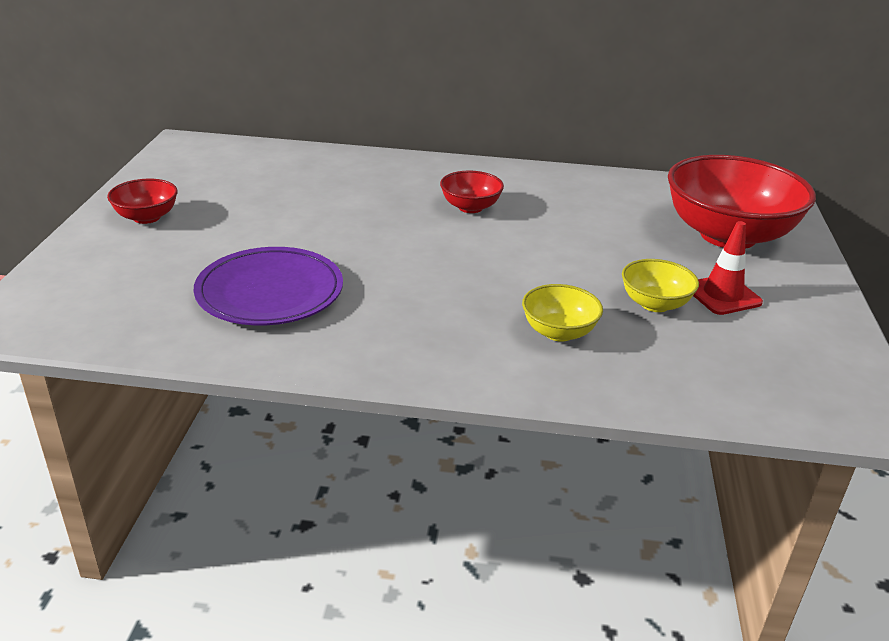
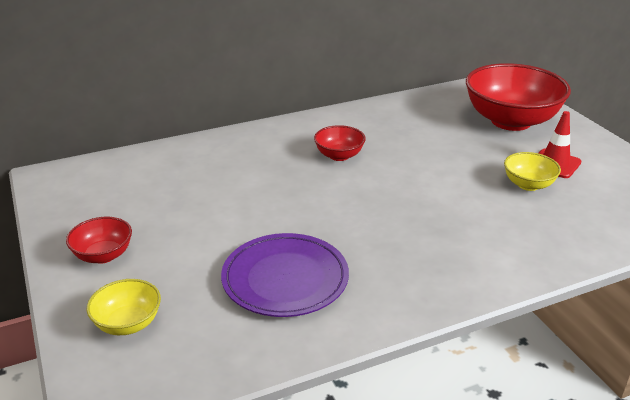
camera: 30 degrees left, 0 degrees up
(558, 332) = (501, 227): yellow bowl -> yellow bowl (128, 323)

